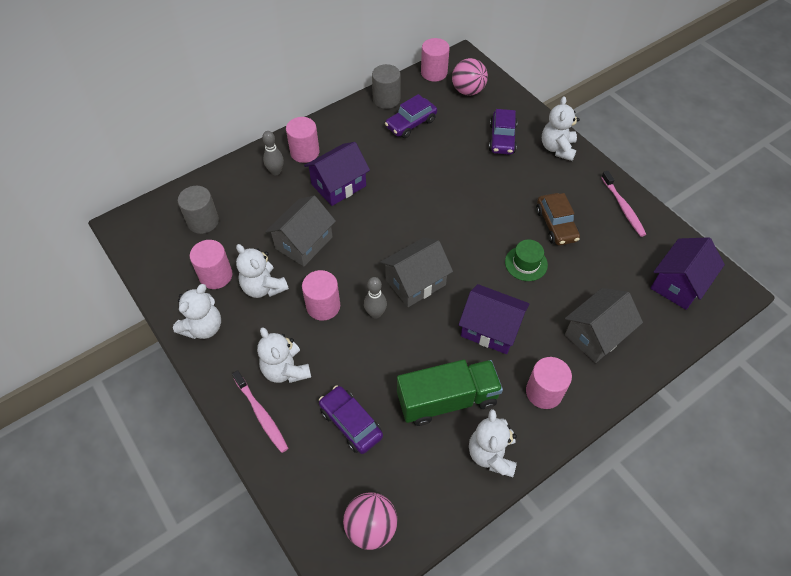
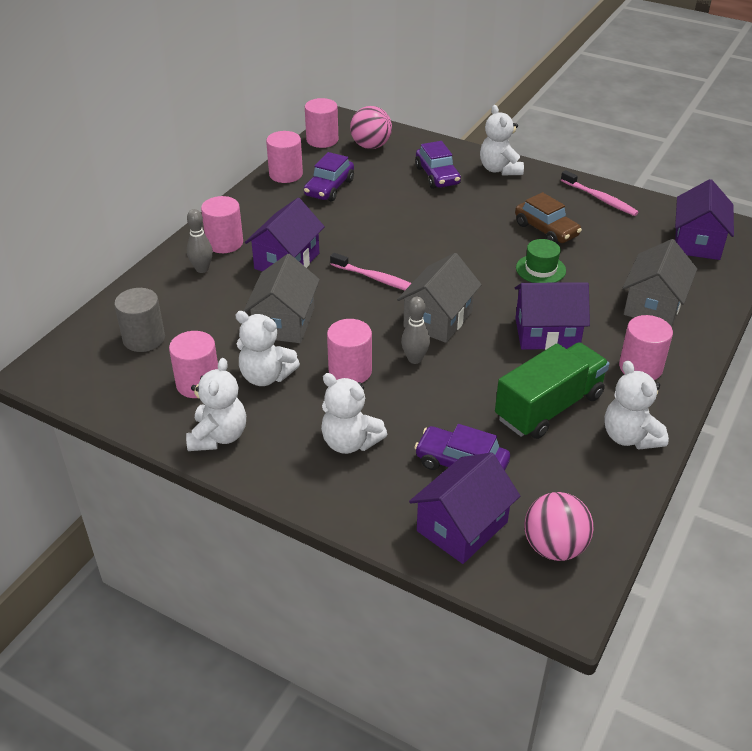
camera: 25 degrees left, 15 degrees down
(261, 415) = (352, 493): pink toothbrush -> pink toothbrush (377, 279)
(318, 478) = (462, 526): none -> purple house
(386, 99) = (286, 174): grey cylinder -> pink cylinder

